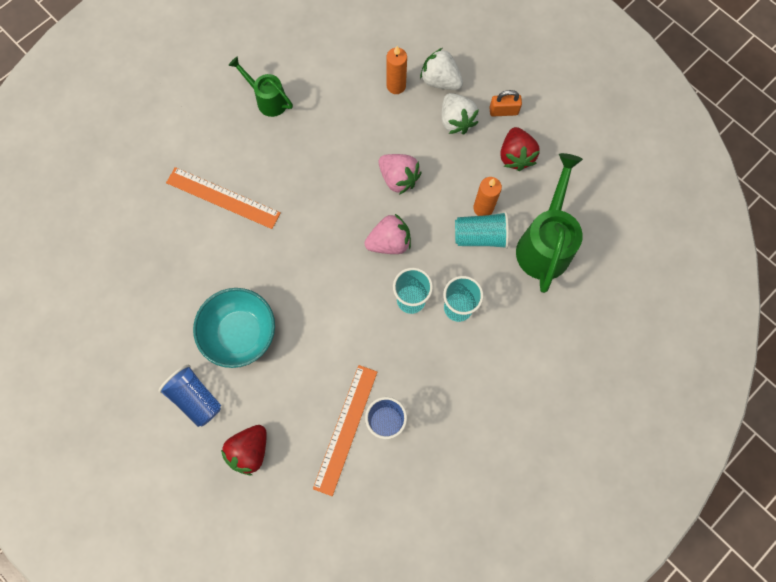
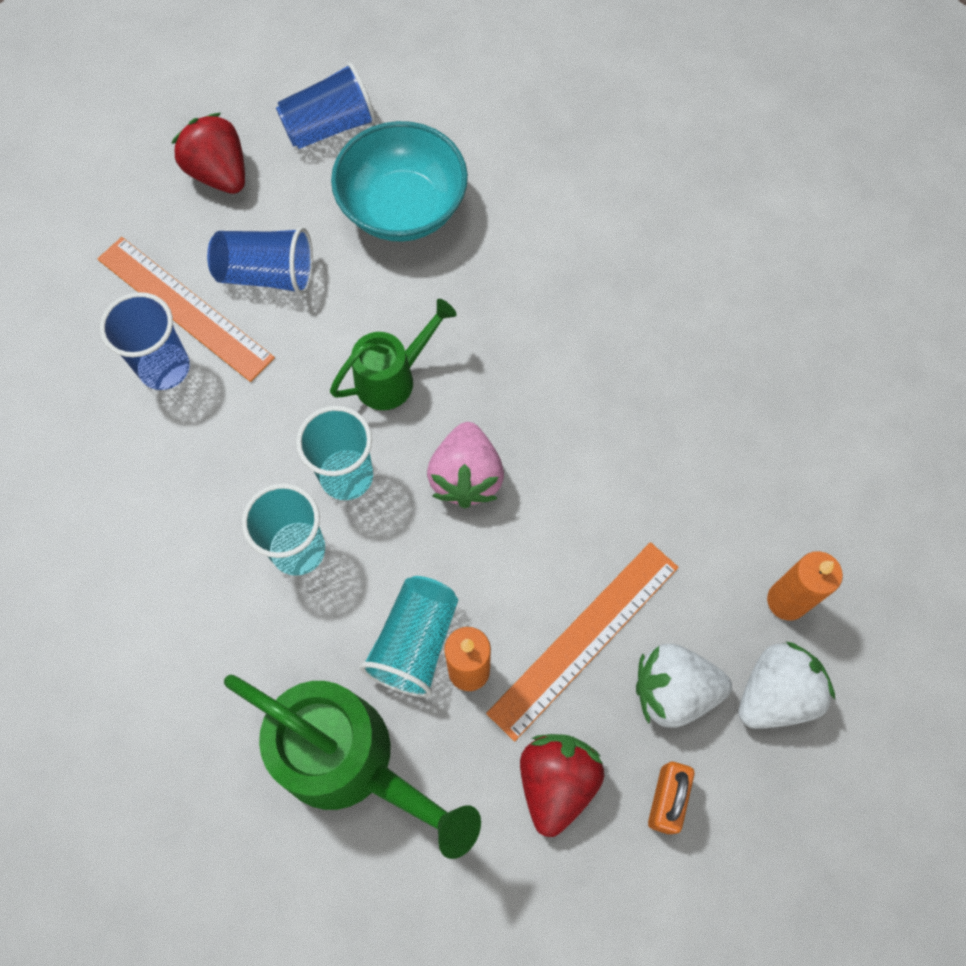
camera: 110 degrees right, 5 degrees down
(223, 198) = (646, 244): orange ruler -> orange ruler (584, 638)
(268, 100) = (818, 364): green watering can -> green watering can (392, 378)
(308, 391) = (267, 274): none -> blue cup
(398, 178) = (585, 536): pink strawberry -> none
(515, 156) = (556, 782): red strawberry -> red strawberry turned 90 degrees clockwise

